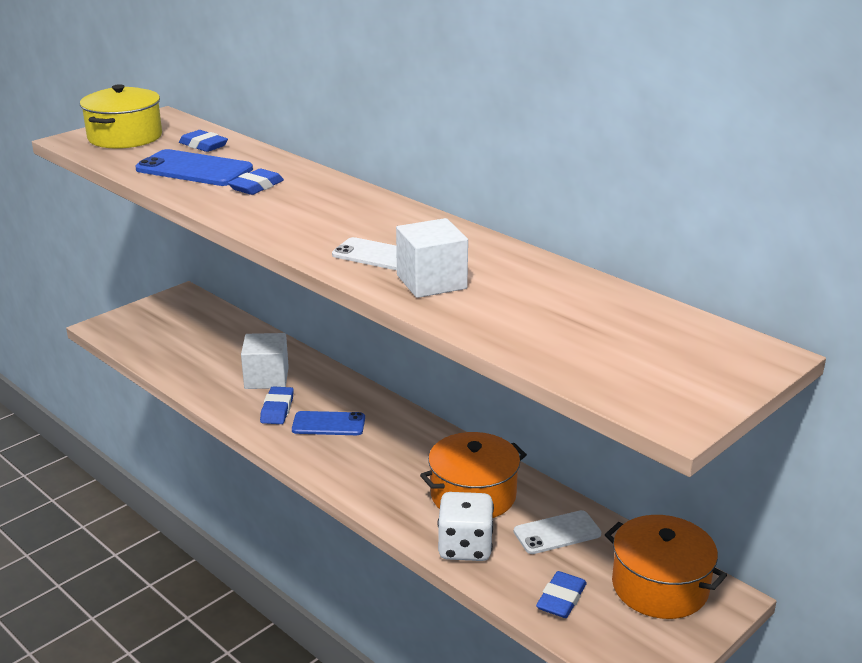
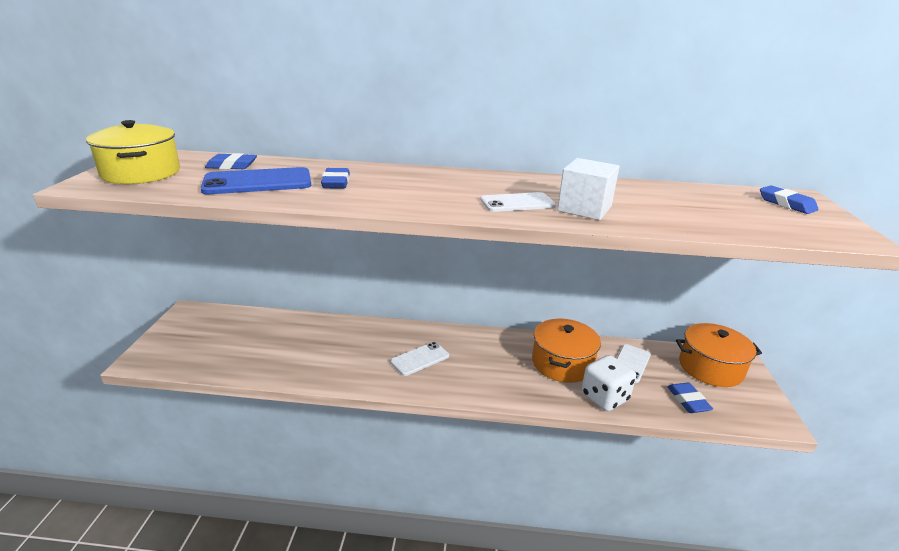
camera: 40 degrees left, 0 degrees up
(266, 378) = (335, 346): white cube -> none
(277, 409) = (372, 364): blue eraser -> blue eraser (786, 204)
(328, 424) = (420, 359): blue phone -> white phone

